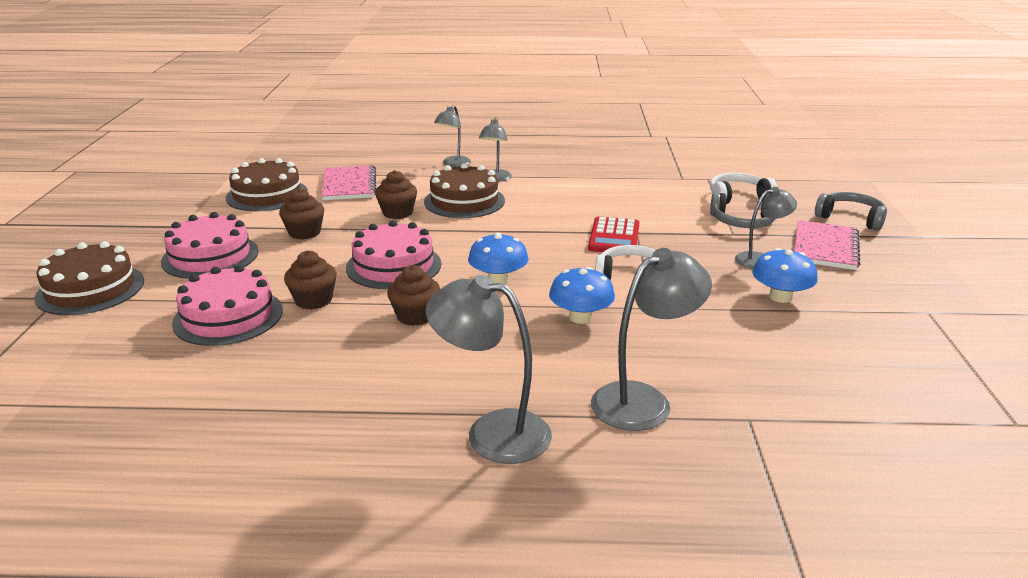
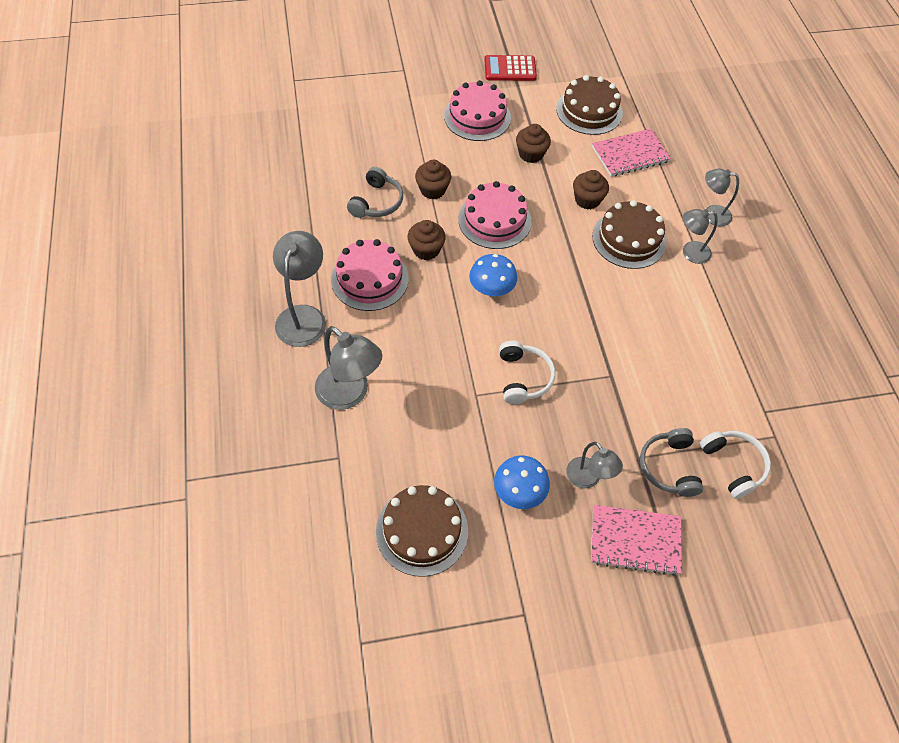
camera: 75 degrees right, 30 degrees up
(90, 289) = (417, 79): brown cake -> brown cake (422, 530)
(228, 316) = (401, 155): pink cake -> pink cake (370, 279)
(580, 317) = (448, 348): blue mushroom -> none
(614, 237) = (595, 359): red calculator -> red calculator (510, 69)
(850, 218) = (719, 576): grey headphones -> grey headphones (377, 202)

